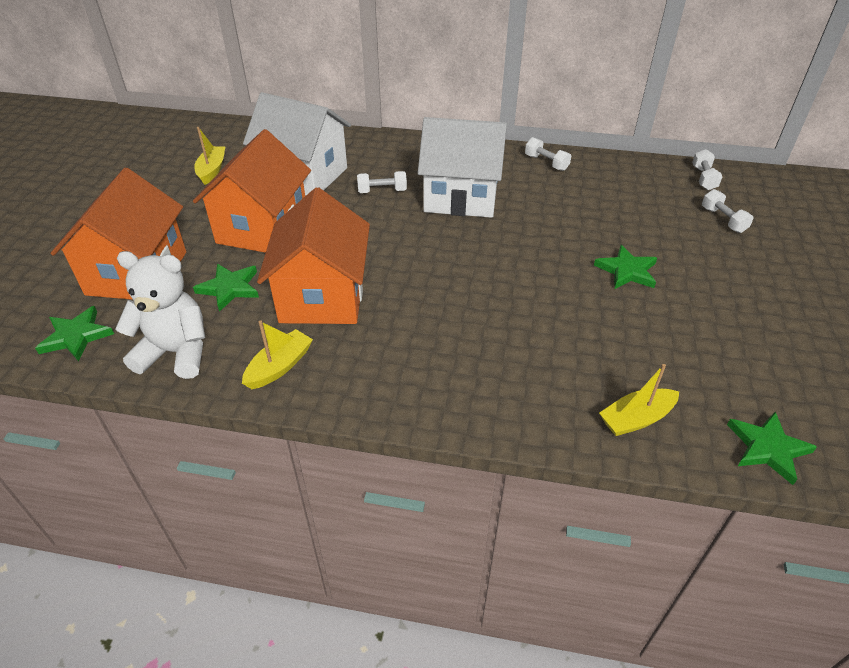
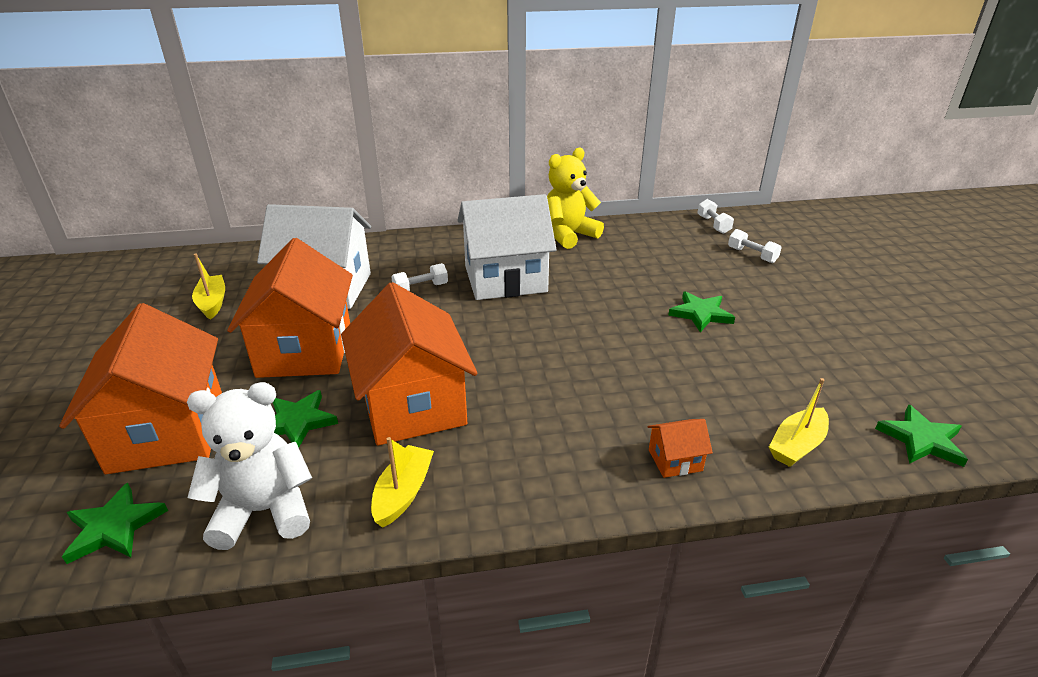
camera: 20 degrees left, 10 degrees down
(513, 401) = (675, 460): none -> orange house
(546, 163) = (568, 235): white dumbbell -> yellow teddy bear

